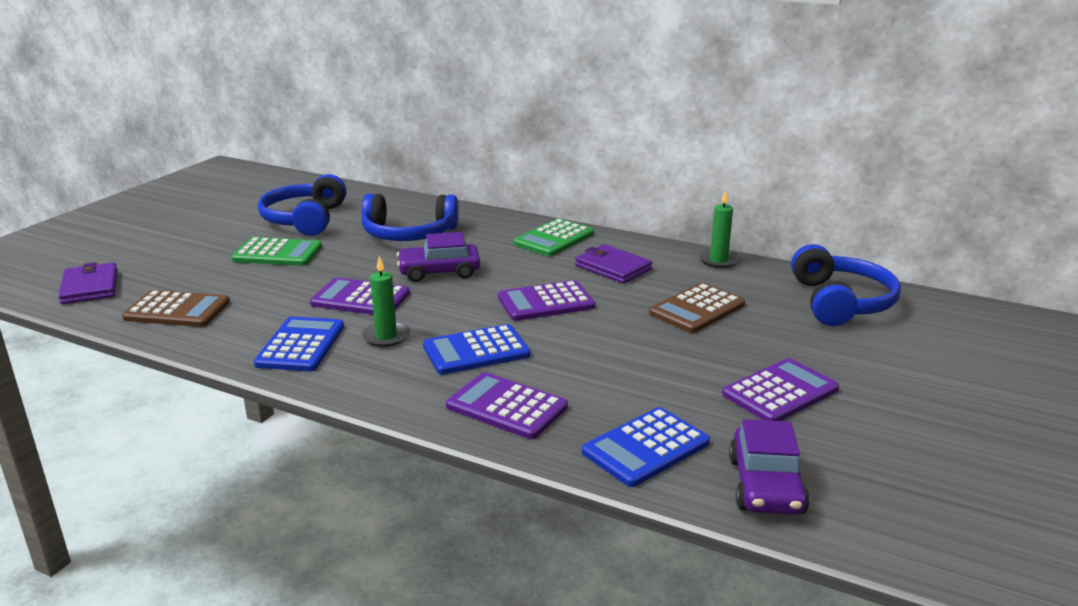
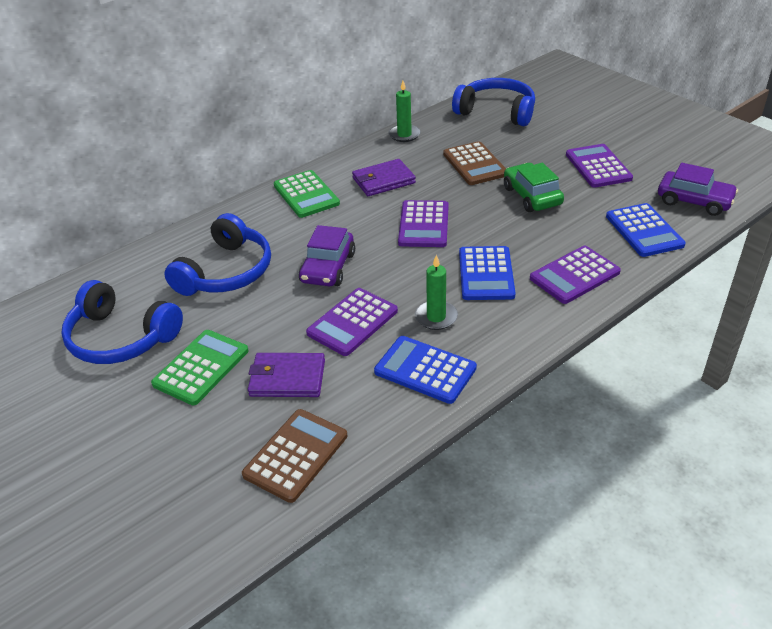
camera: 65 degrees left, 15 degrees up
(90, 287) = (177, 536): purple wallet -> purple wallet (287, 378)
(659, 355) = (532, 196): none -> green car

